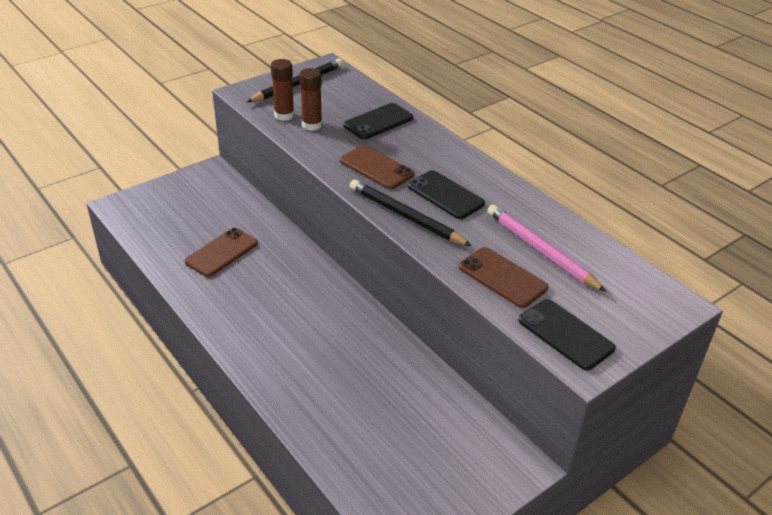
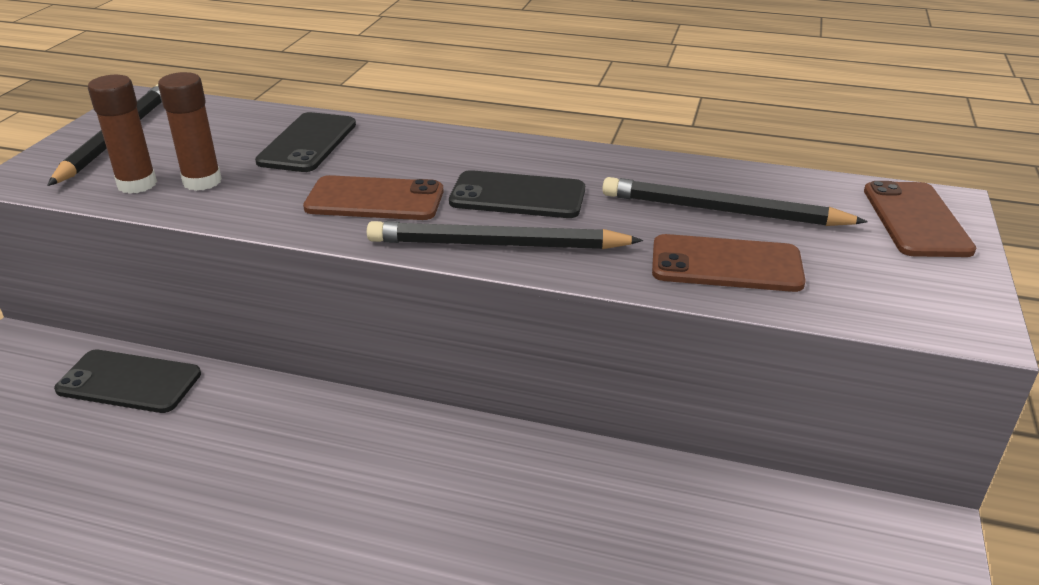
camera: 35 degrees left, 5 degrees down
(222, 252) = (146, 468): brown phone -> brown phone (916, 220)
(540, 250) = (722, 211): pink pencil -> black pencil
(565, 334) = (894, 297): black phone -> black phone (129, 382)

